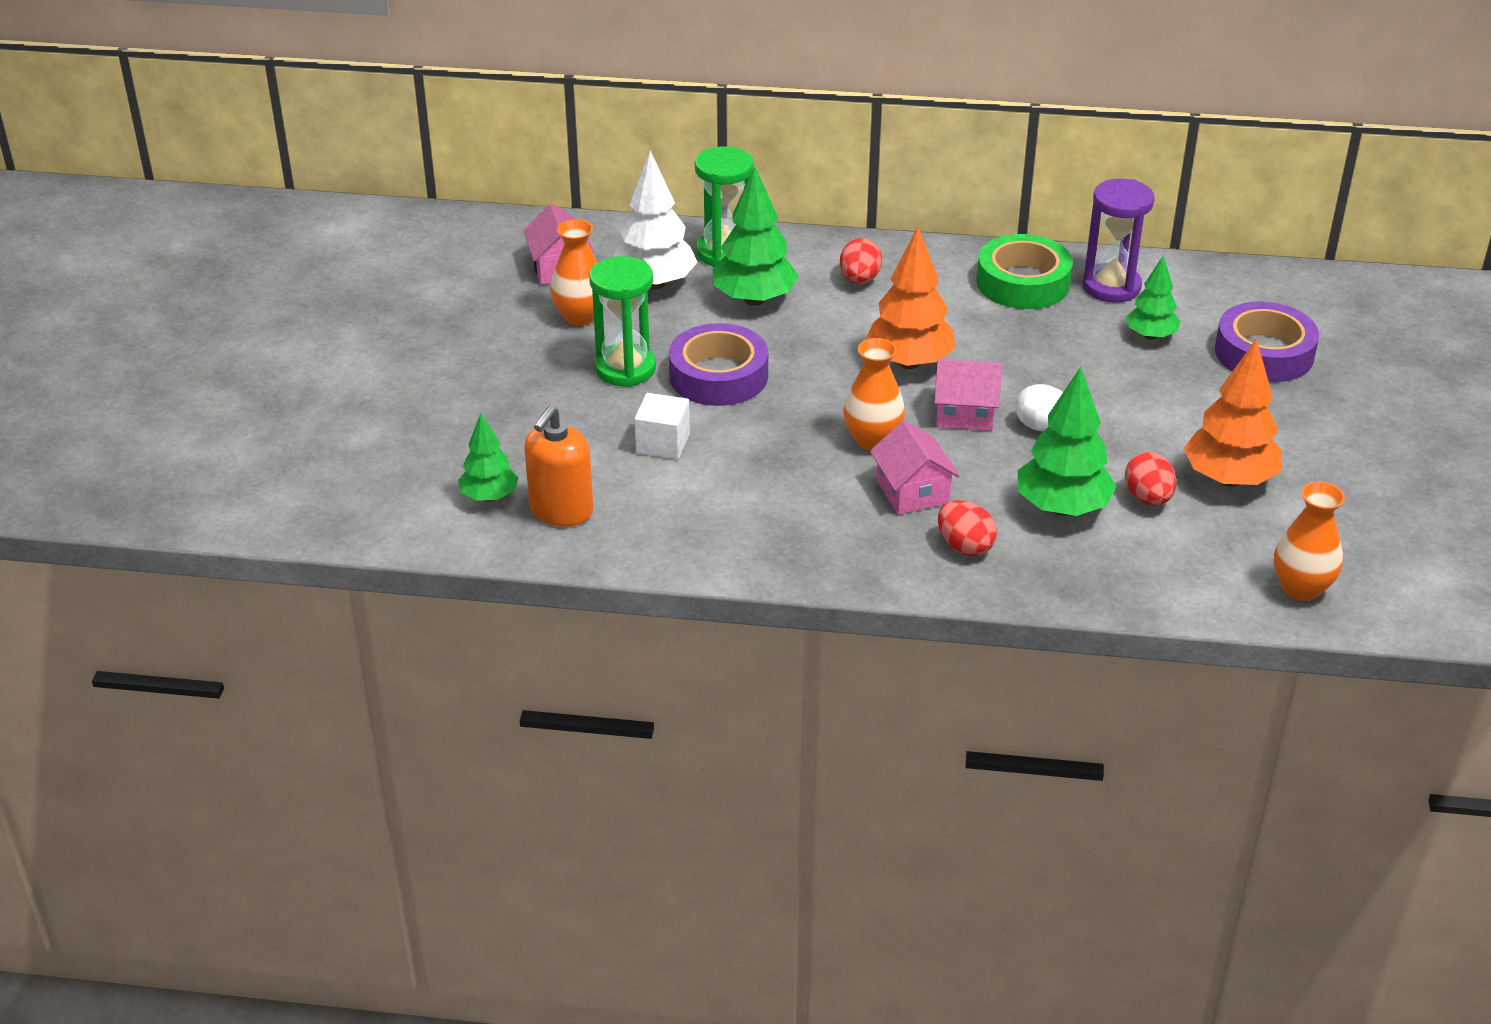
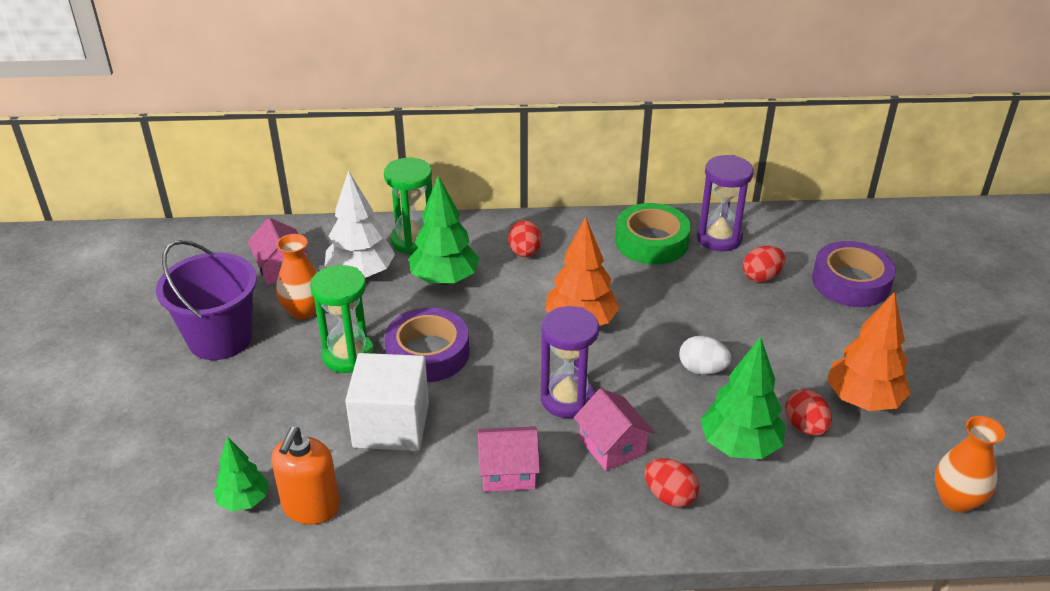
camera: 10 degrees left, 0 degrees up
(480, 336) = (220, 338): none -> purple bucket
(663, 443) = (391, 425): white cube -> white cube, size x1.75
(872, 440) = (567, 399): orange vase -> purple hourglass
(965, 413) = (636, 364): pink house -> pink house (508, 471)
(1150, 336) = (761, 277): green tree -> red egg

